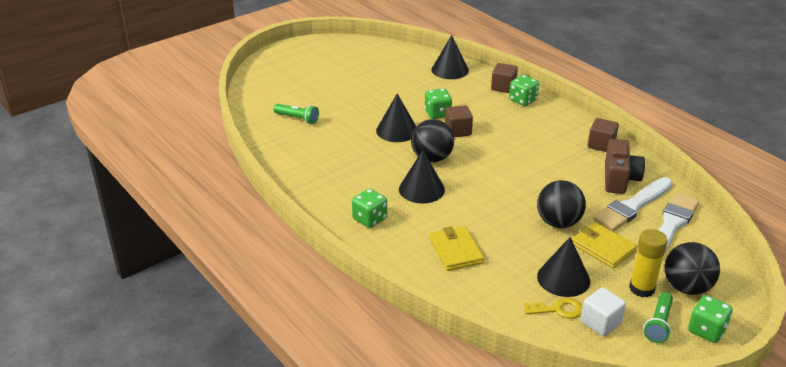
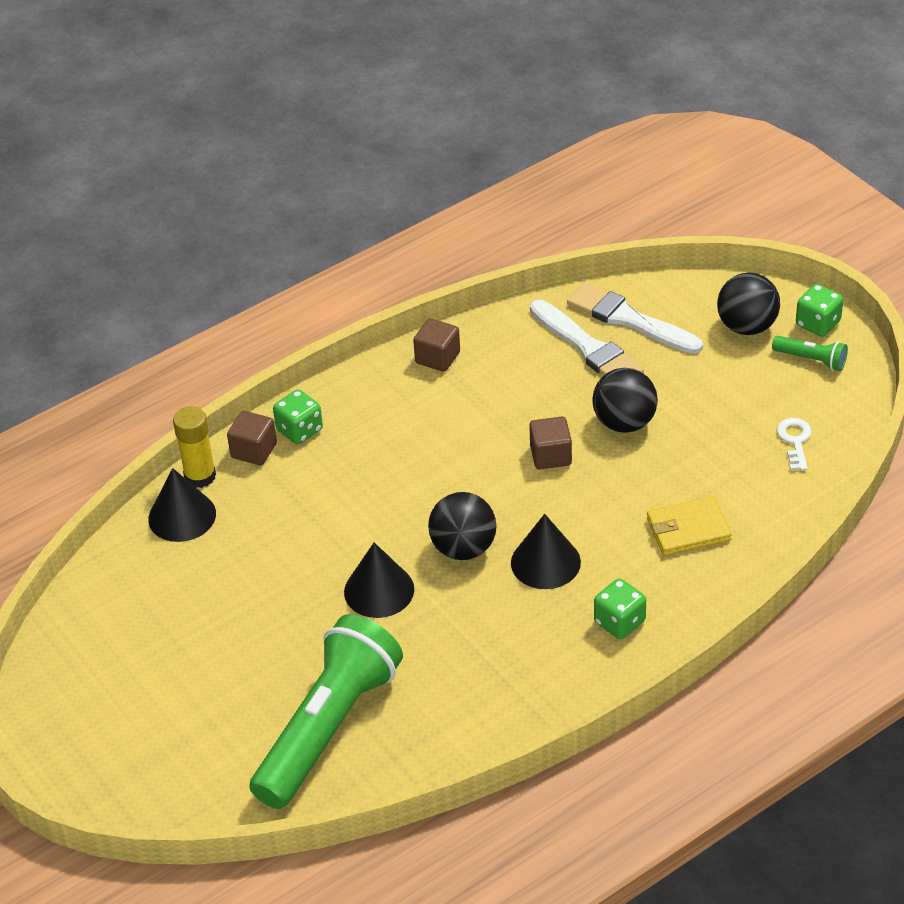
camera: 85 degrees left, 10 degrees up
(297, 119) = (328, 728): green flashlight -> green flashlight, size x2.43
(437, 114) = (331, 537): green dice -> none
(458, 131) = (387, 514): brown cube -> brown cube (550, 455)
(558, 309) = (795, 441): yellow key -> white key
(563, 278) = (737, 430): black cone -> none
(600, 322) = (814, 407): white cube -> none
(603, 247) = (675, 387): yellow wallet -> none
(619, 179) = (524, 351): brown camera -> none
(642, 288) = (751, 364): yellow glue stick -> yellow glue stick (200, 476)

